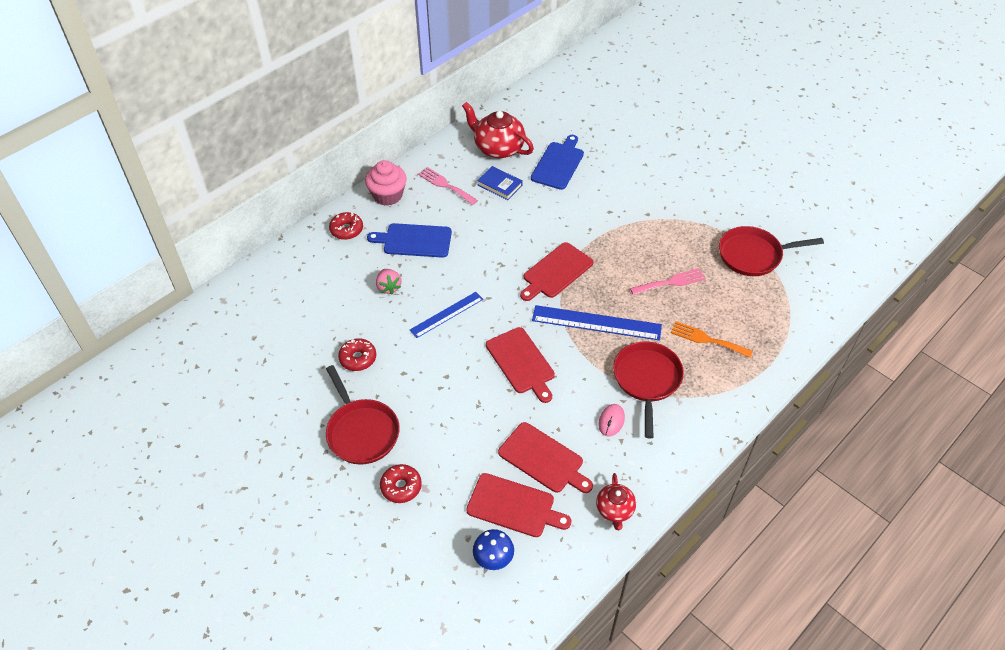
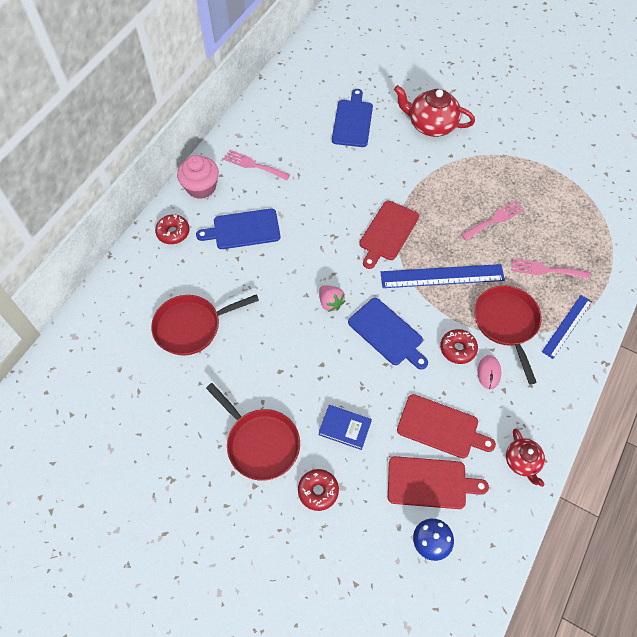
camera: 15 degrees left, 10 degrees up
(358, 358) = (230, 366): red donut -> red donut (457, 349)
(388, 287) = (235, 284): pink strawberry -> pink strawberry (330, 303)
(446, 314) = (300, 300): blue ruler -> blue ruler (567, 326)
(498, 148) = (290, 116): red teapot -> red teapot (431, 125)
(500, 185) = (305, 154): blue book -> blue book (345, 428)
(521, 362) = (387, 333): red cutting board -> blue cutting board
(707, 339) = (545, 270): orange fork -> pink fork
(753, 255) = (557, 176): red pan -> red pan (191, 326)

